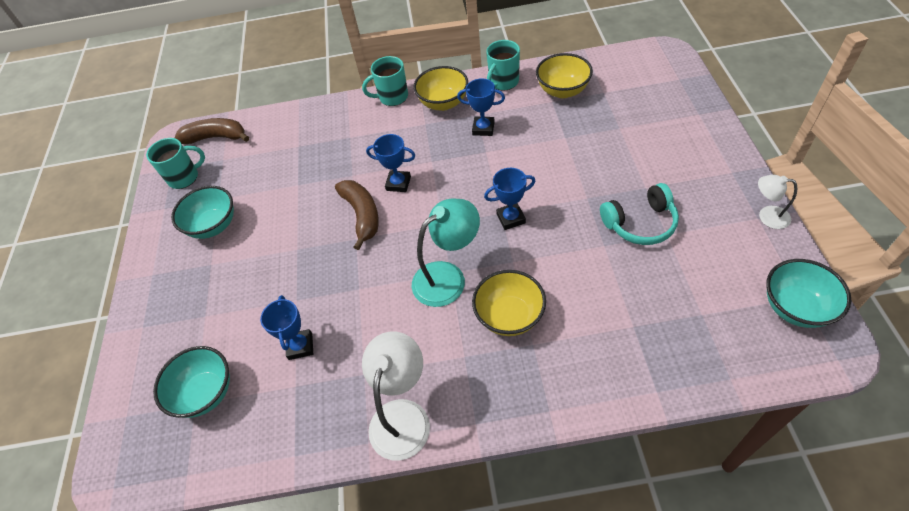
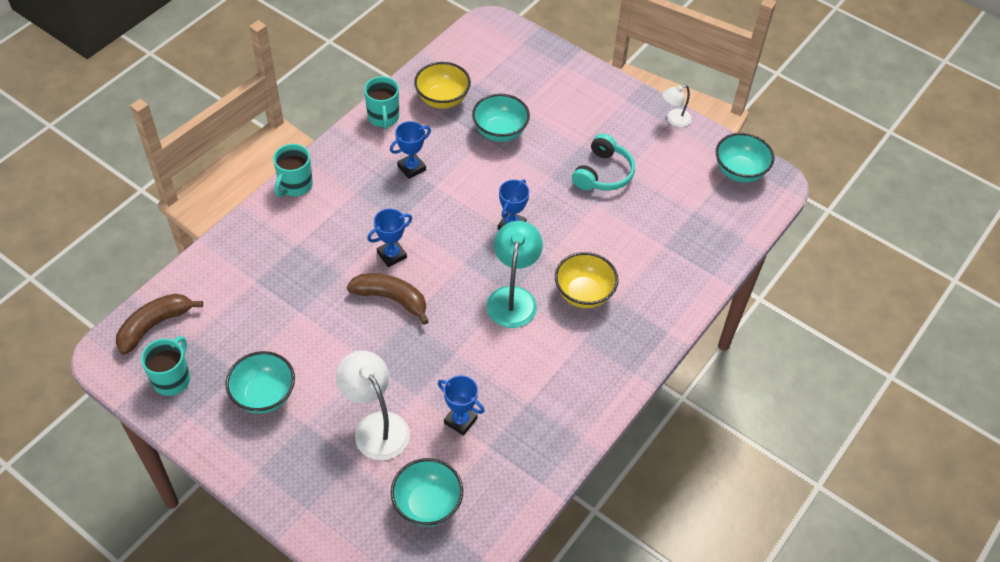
camera: 55 degrees left, 0 degrees up
(402, 415) = (584, 404): white lamp -> white lamp (376, 426)
(443, 103) = (350, 165): yellow bowl -> none
(583, 138) = (500, 132): none -> turquoise bowl

